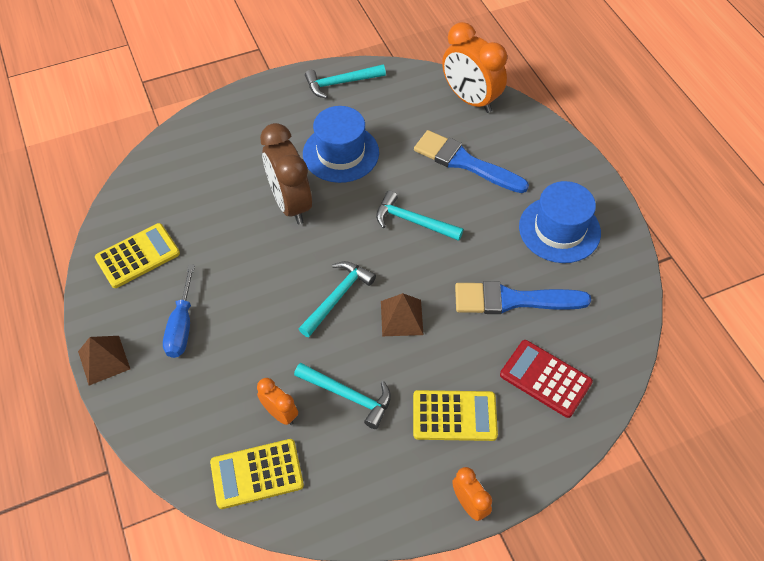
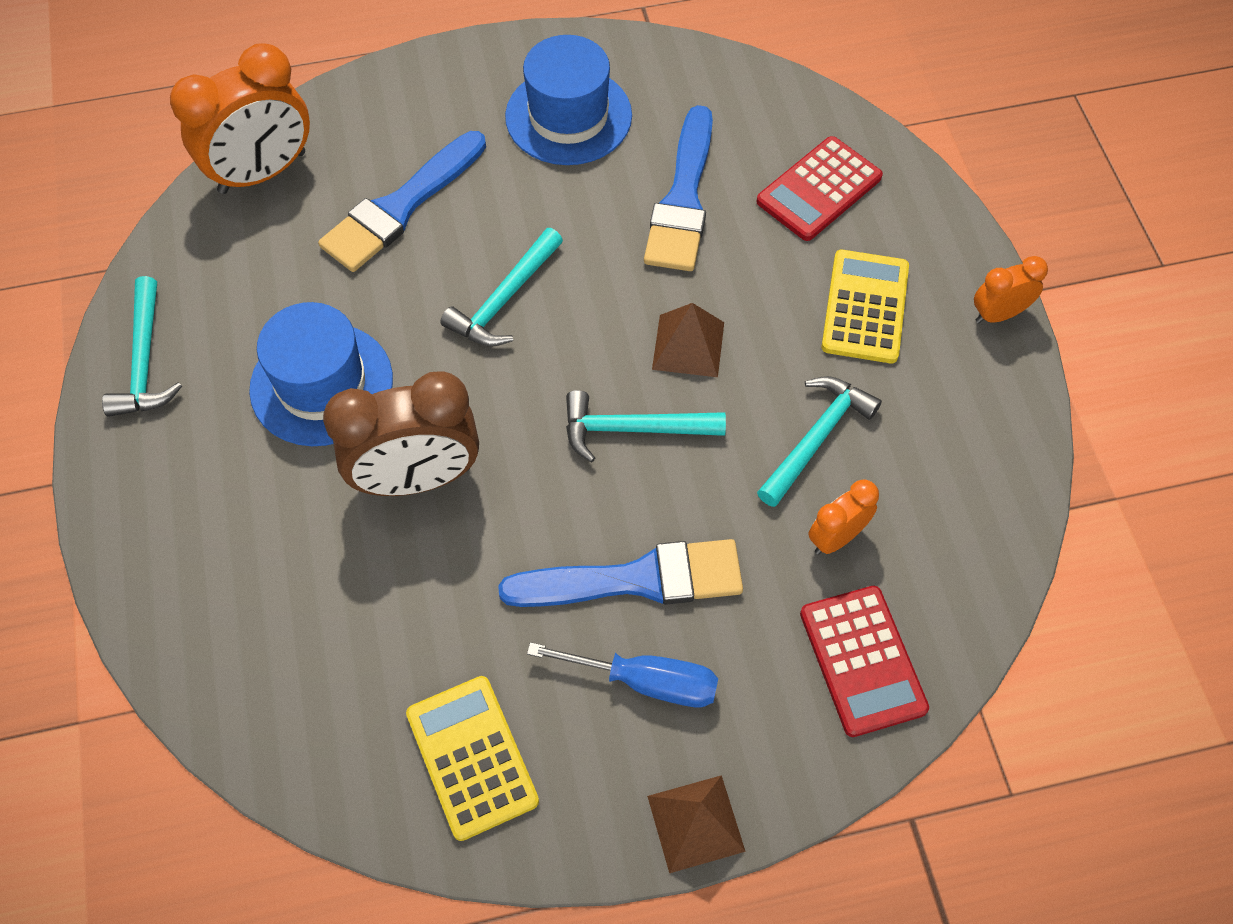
camera: 80 degrees left, 5 degrees up
(201, 435) = (862, 660): none -> red calculator
(242, 313) = (636, 579): none -> blue brush
(257, 474) = (936, 581): yellow calculator -> none
(338, 297) = (632, 429): turquoise hammer -> turquoise hammer turned 45 degrees counterclockwise

